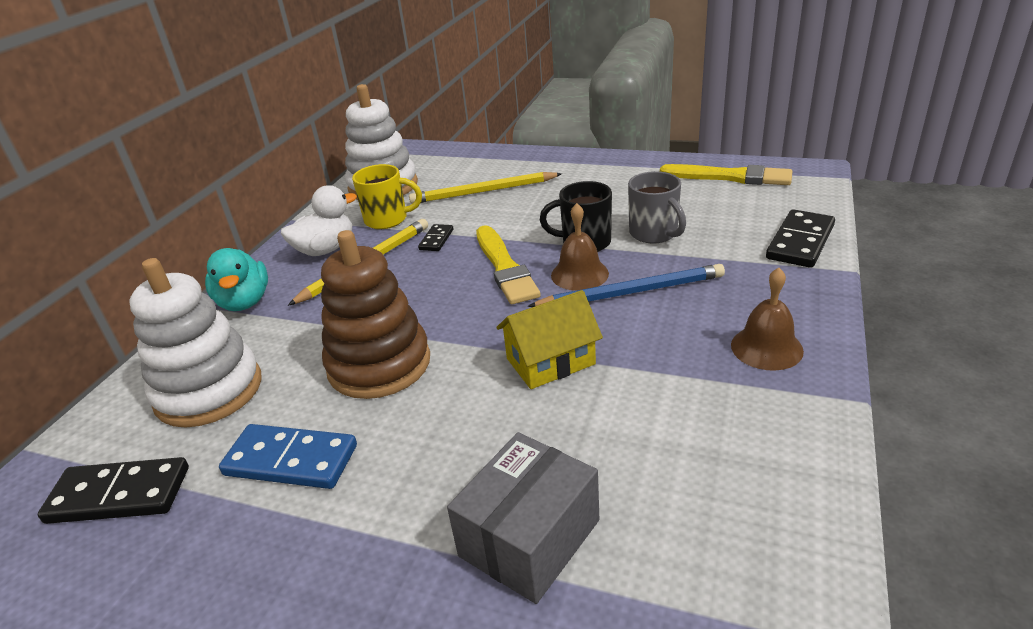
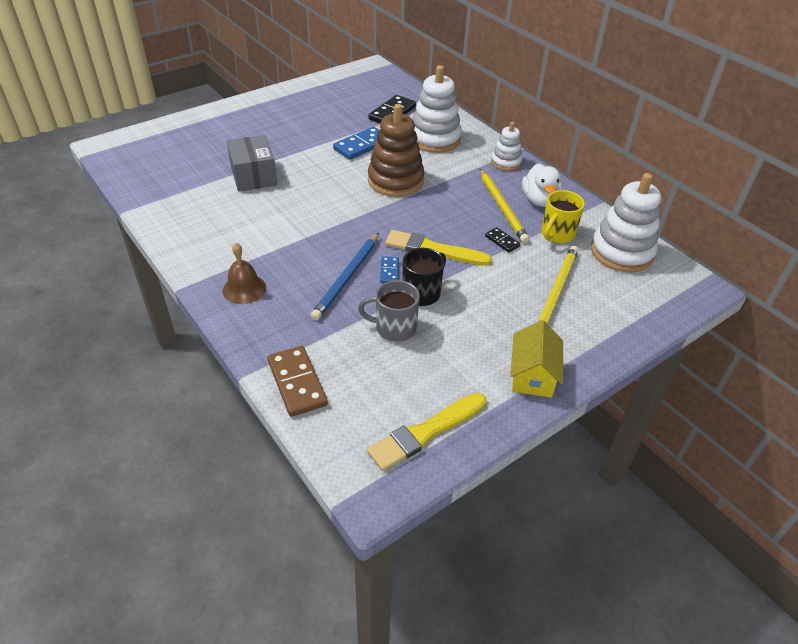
camera: 120 degrees right, 10 degrees up
(244, 302) = (506, 162): turquoise duck -> white stacking toy
(550, 361) = (331, 223): yellow house -> yellow house (533, 375)
(579, 274) = (389, 271): brown bell -> blue domino
(800, 242) = (297, 383): black domino -> brown domino

